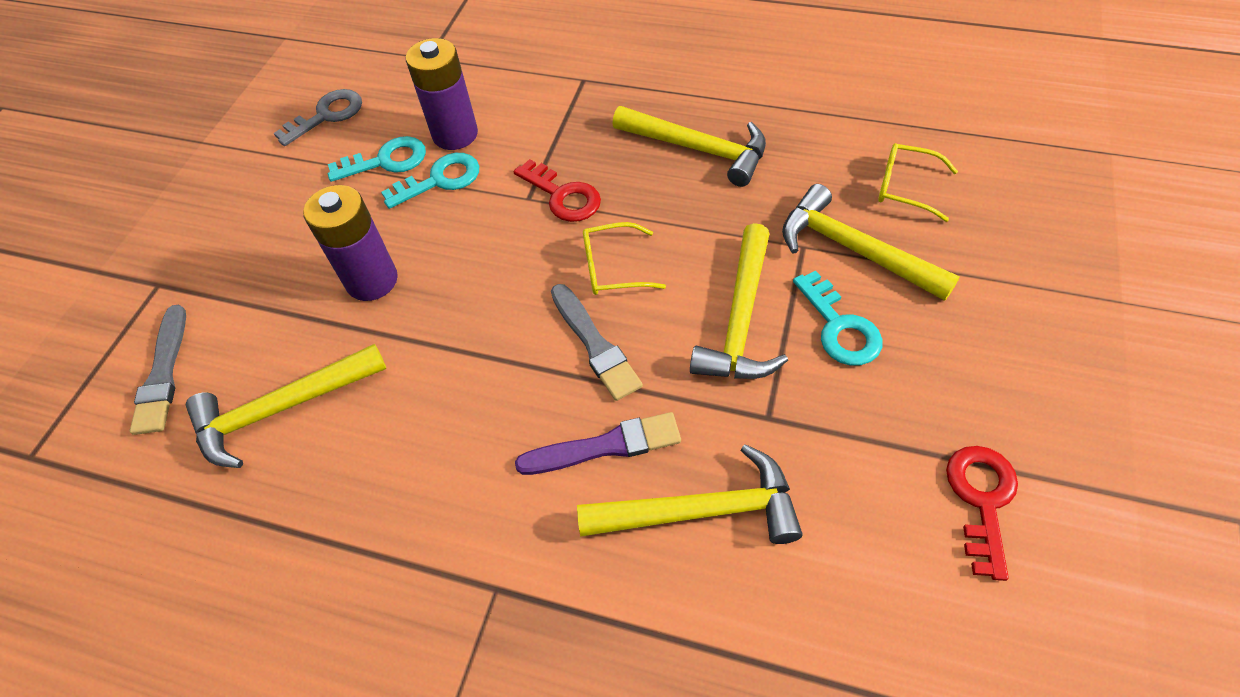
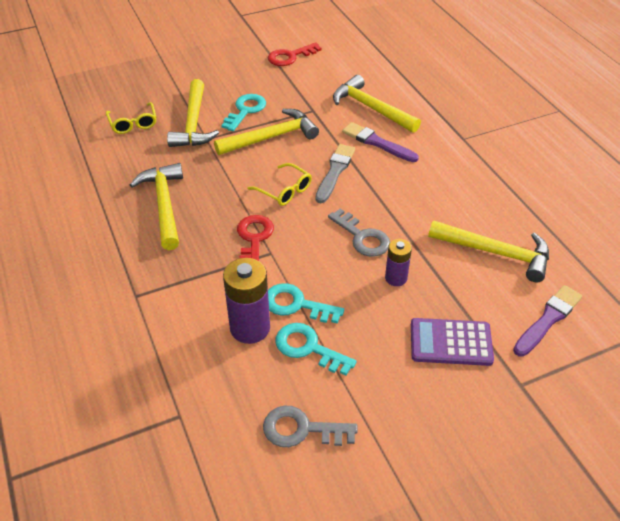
camera: 135 degrees left, 10 degrees down
(163, 374) = (548, 319): grey brush -> purple brush
(256, 266) = (450, 342): none -> purple calculator
(372, 280) = (396, 278): purple battery -> purple battery, size x0.59
(457, 292) = (362, 237): none -> grey key

